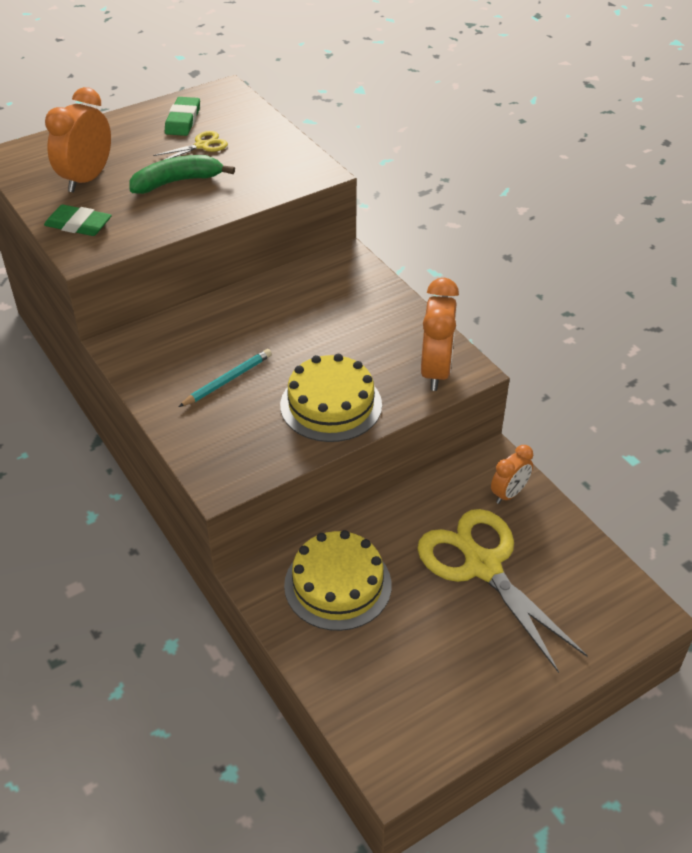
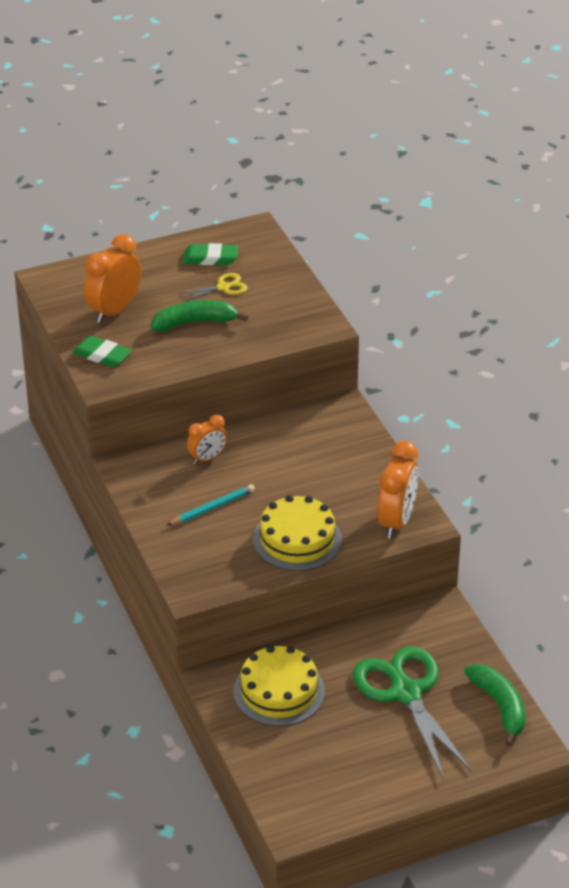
camera: 10 degrees right, 5 degrees down
(183, 120) = (210, 258): green eraser -> green eraser turned 75 degrees clockwise
(482, 566) = (406, 693): yellow scissors -> green scissors
(509, 494) = (447, 638): orange clock -> orange clock (207, 458)
(591, 567) = (500, 706): none -> green banana

